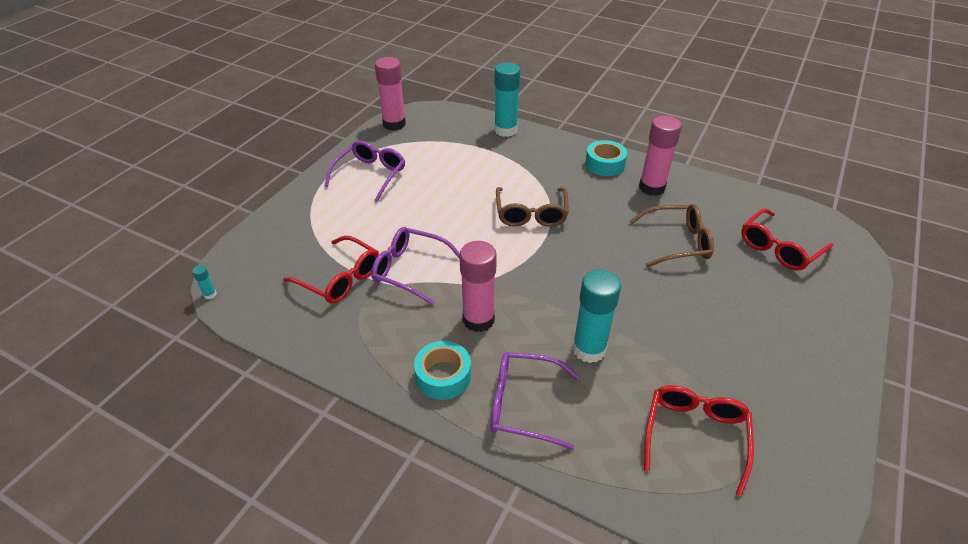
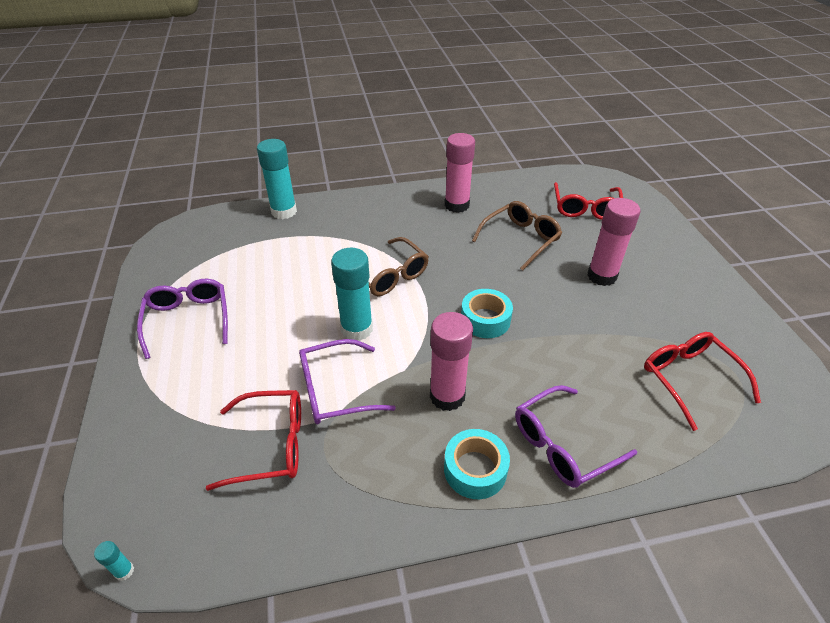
camera: 40 degrees left, 0 degrees up
(394, 124) = (159, 256): pink glue stick -> pink glue stick (602, 276)
(589, 349) = (556, 362): turquoise glue stick -> turquoise glue stick (357, 329)
(604, 164) = (401, 203): turquoise tape -> turquoise tape (485, 320)

